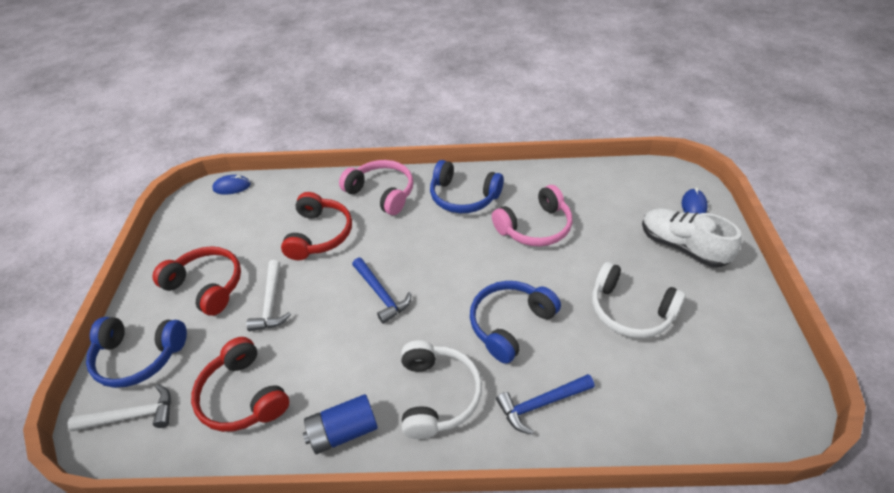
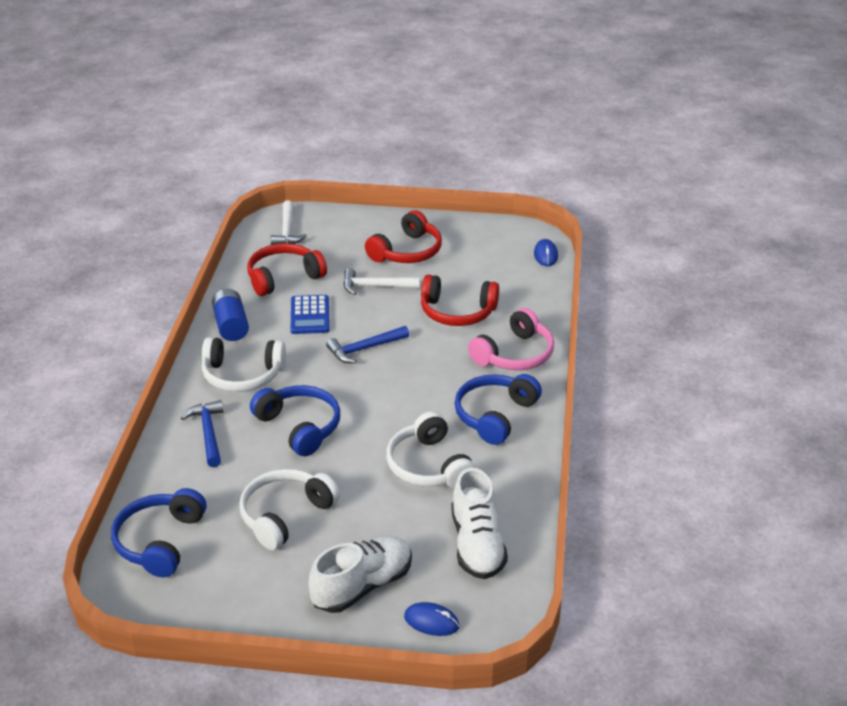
camera: 95 degrees right, 10 degrees down
(139, 356) = (341, 227): blue headphones -> blue headphones (160, 541)
(323, 352) = (310, 315): none -> blue calculator
(535, 227) = (429, 466): pink headphones -> white headphones
(609, 192) = (477, 545): none -> white shoe

